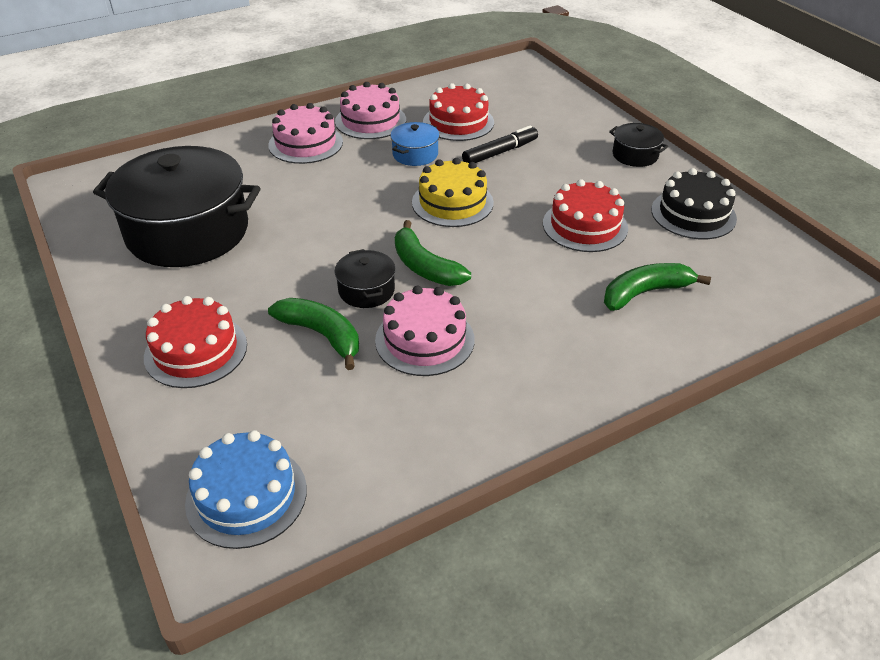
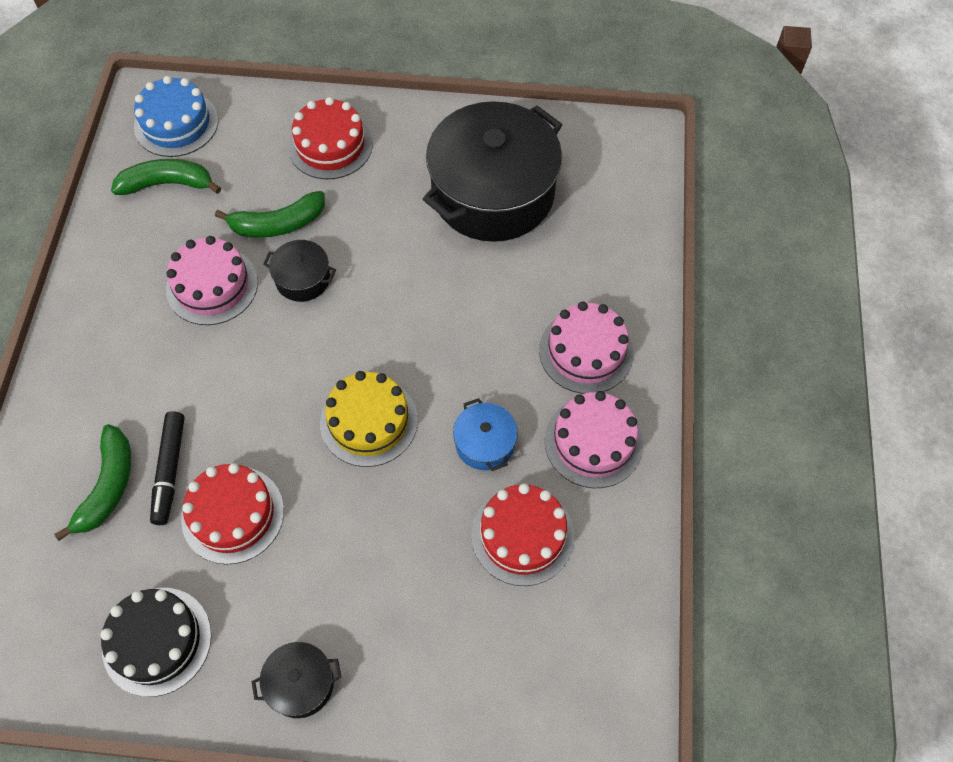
camera: 125 degrees right, 20 degrees up
(424, 267) = (295, 337): green banana -> green banana (167, 184)
(500, 152) = (423, 534): black marker -> black marker (170, 471)

